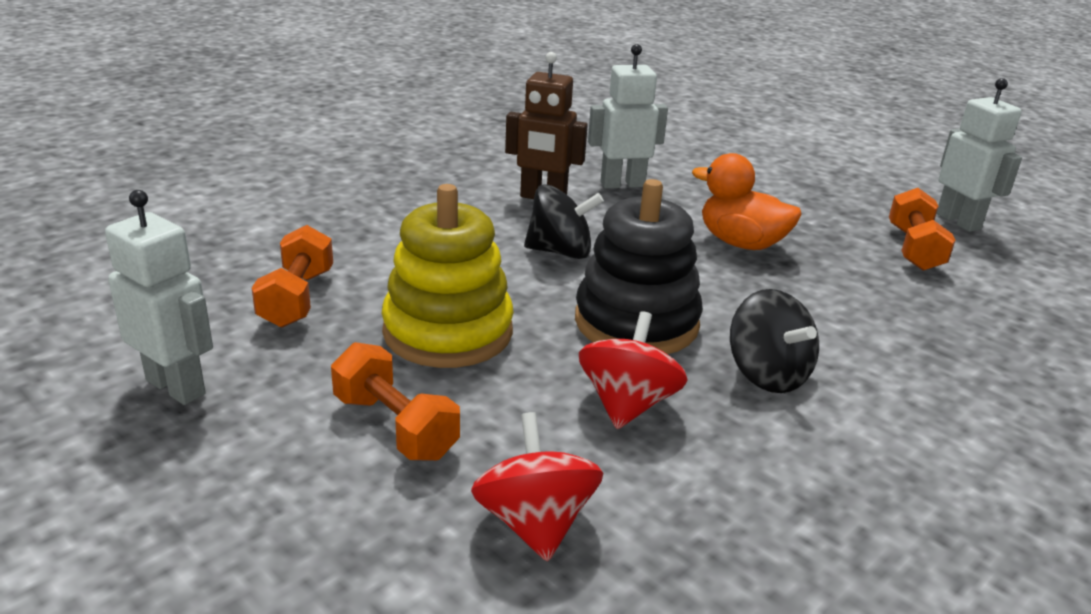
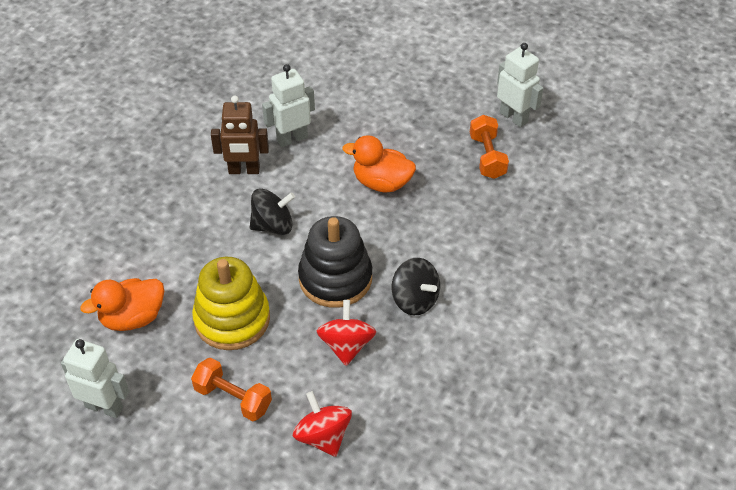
camera: 15 degrees left, 20 degrees up
(297, 298) = (133, 318): orange dumbbell -> orange duck

